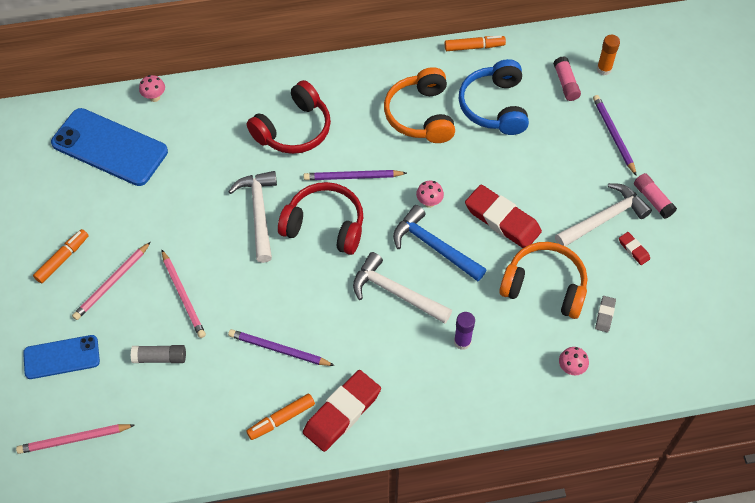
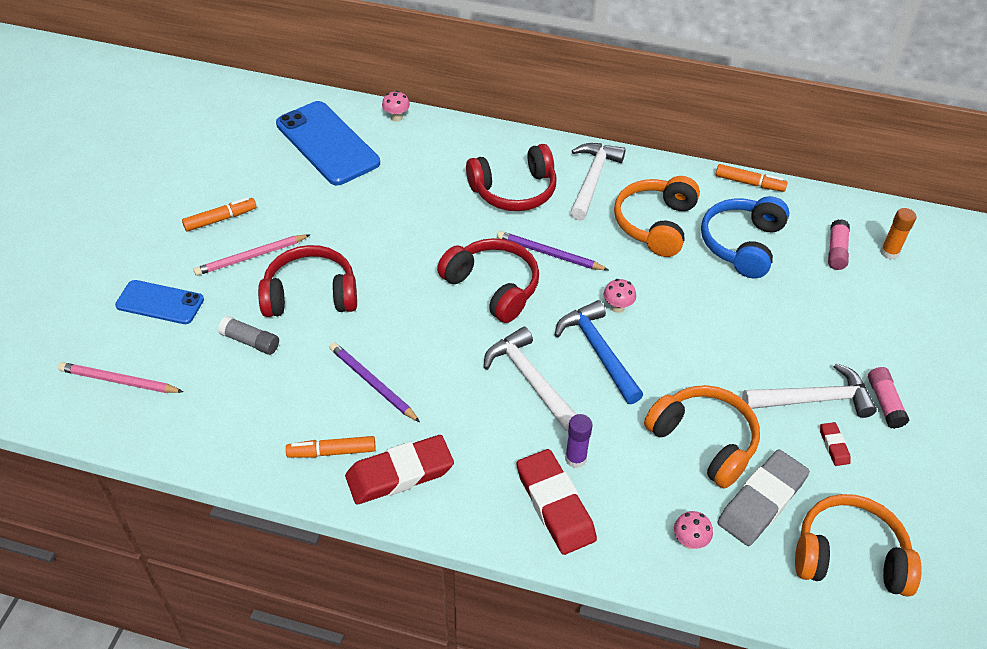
camera: 25 degrees right, 10 degrees down
(183, 295) = (310, 295): pink pencil -> red headphones
(259, 213) = (433, 250): white hammer -> white hammer (592, 180)
(502, 220) = (691, 355): red eraser -> red eraser (555, 505)
(605, 315) = (762, 501): grey eraser -> grey eraser, size x2.22
(613, 135) = (868, 320): purple pencil -> none
(679, 329) = (849, 556): none -> orange headphones

